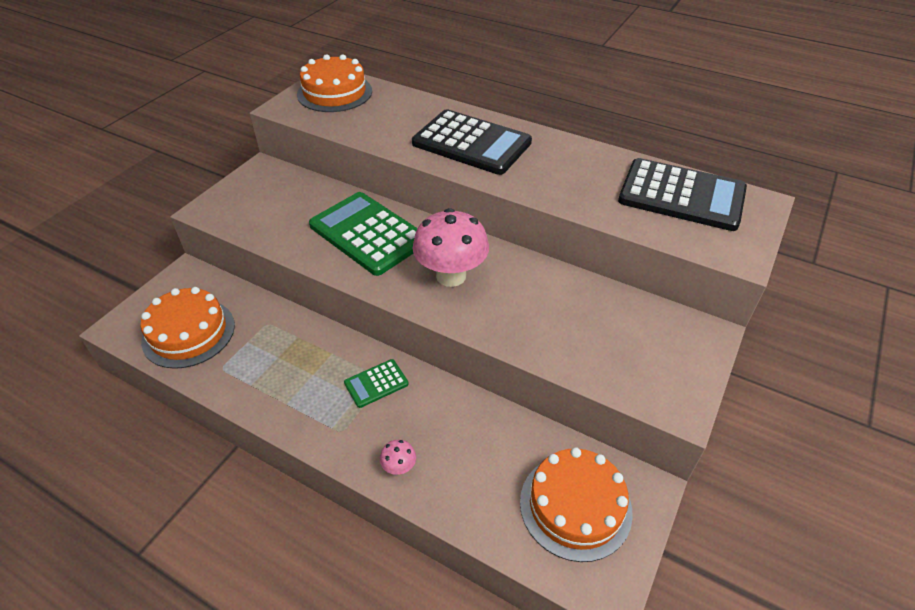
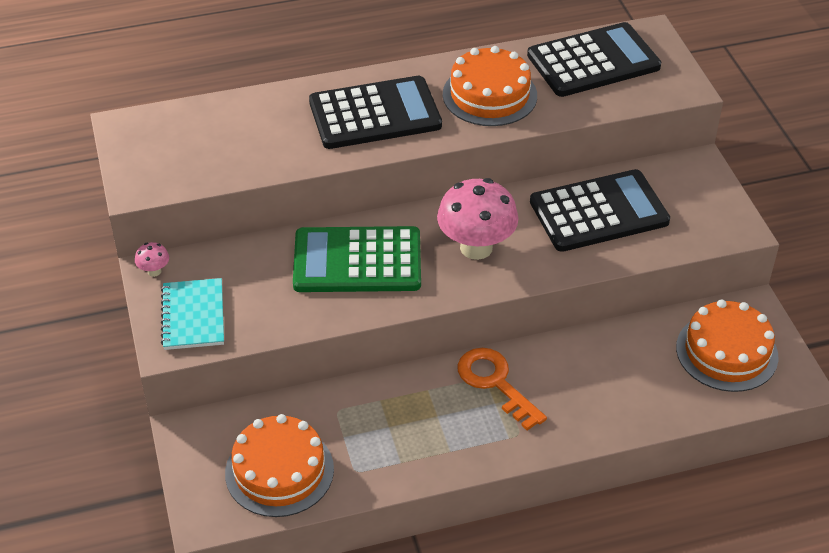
camera: 45 degrees left, 0 degrees up
(241, 203) = (193, 316): none -> turquoise notebook
(334, 92) = (163, 140): orange cake -> orange cake (489, 95)
(376, 383) = (495, 383): green calculator -> orange key
(399, 467) = (592, 422): pink mushroom -> pink mushroom (154, 271)
(573, 312) = (599, 212): none -> black calculator

